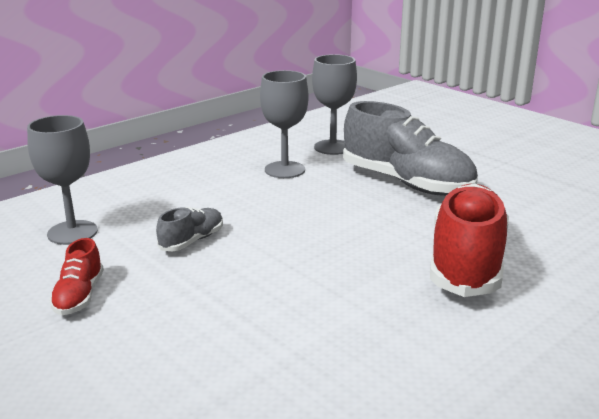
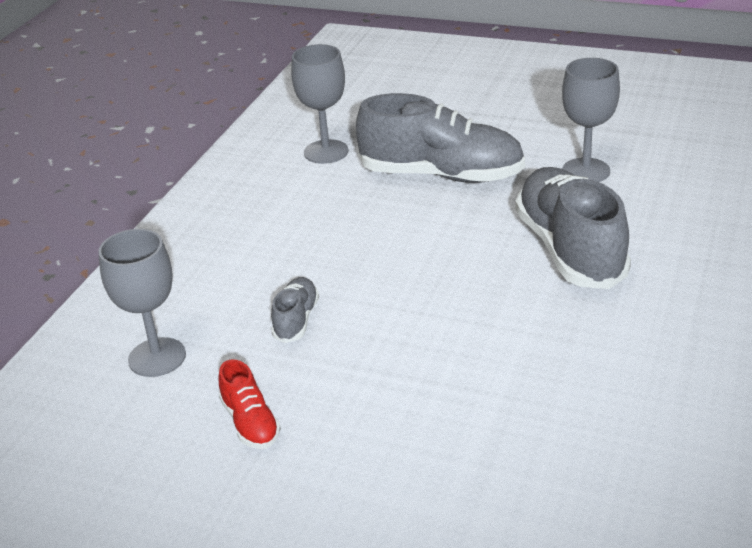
camera: 25 degrees left, 10 degrees up
(284, 170) = (303, 199): grey goblet -> grey goblet (586, 171)
(466, 262) = (569, 249): red shoe -> grey shoe

